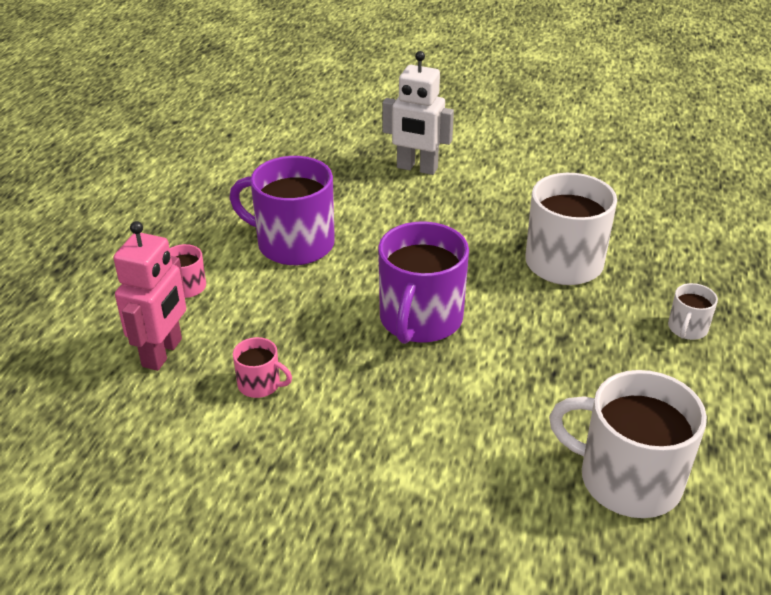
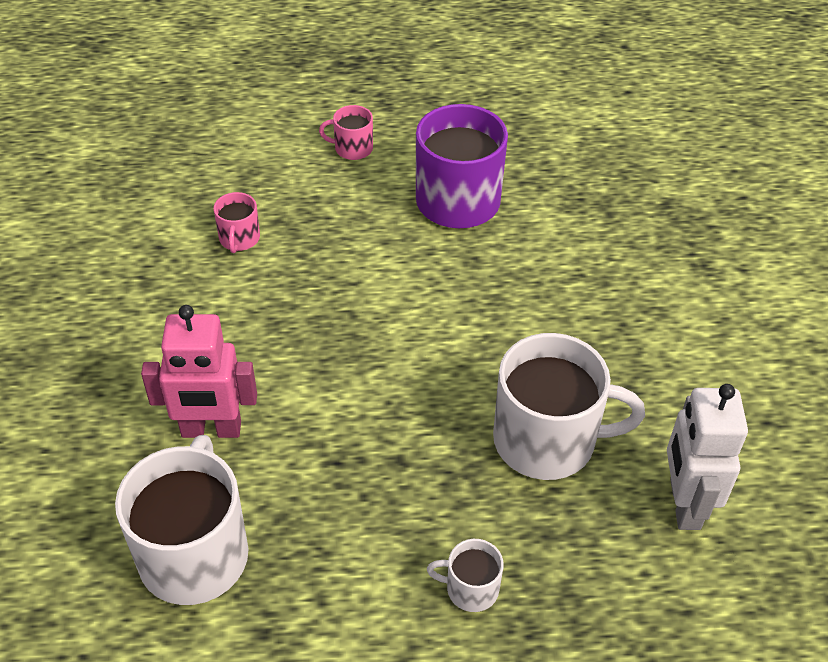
camera: 70 degrees right, 10 degrees up
(163, 353) = (257, 164): pink robot -> pink robot (211, 430)
(417, 168) = (662, 260): white robot -> white robot (684, 504)
(420, 319) = (379, 329): purple mug -> none

